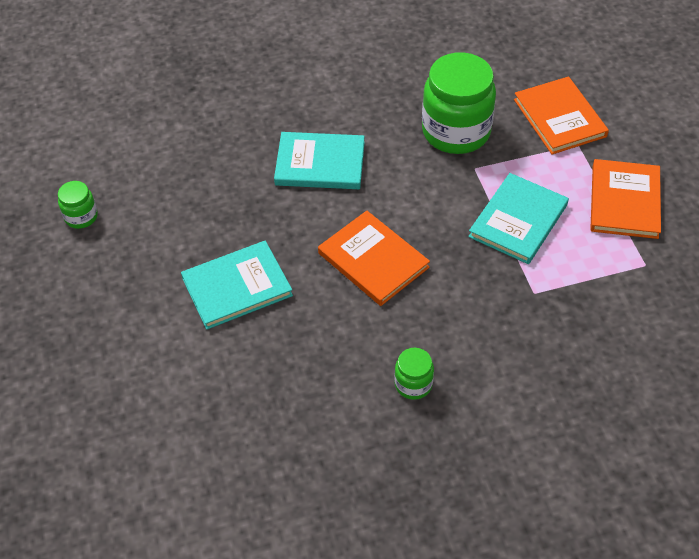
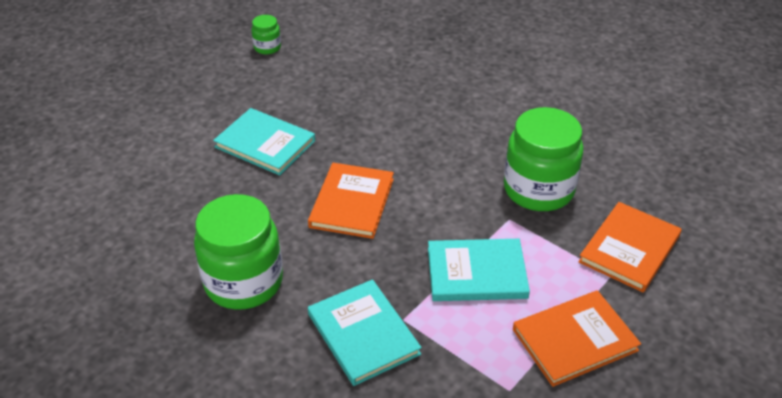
camera: 55 degrees right, 10 degrees down
(320, 163) = (423, 130): turquoise book -> turquoise book (363, 334)
(413, 384) = (244, 282): green jar -> green jar, size x2.15

